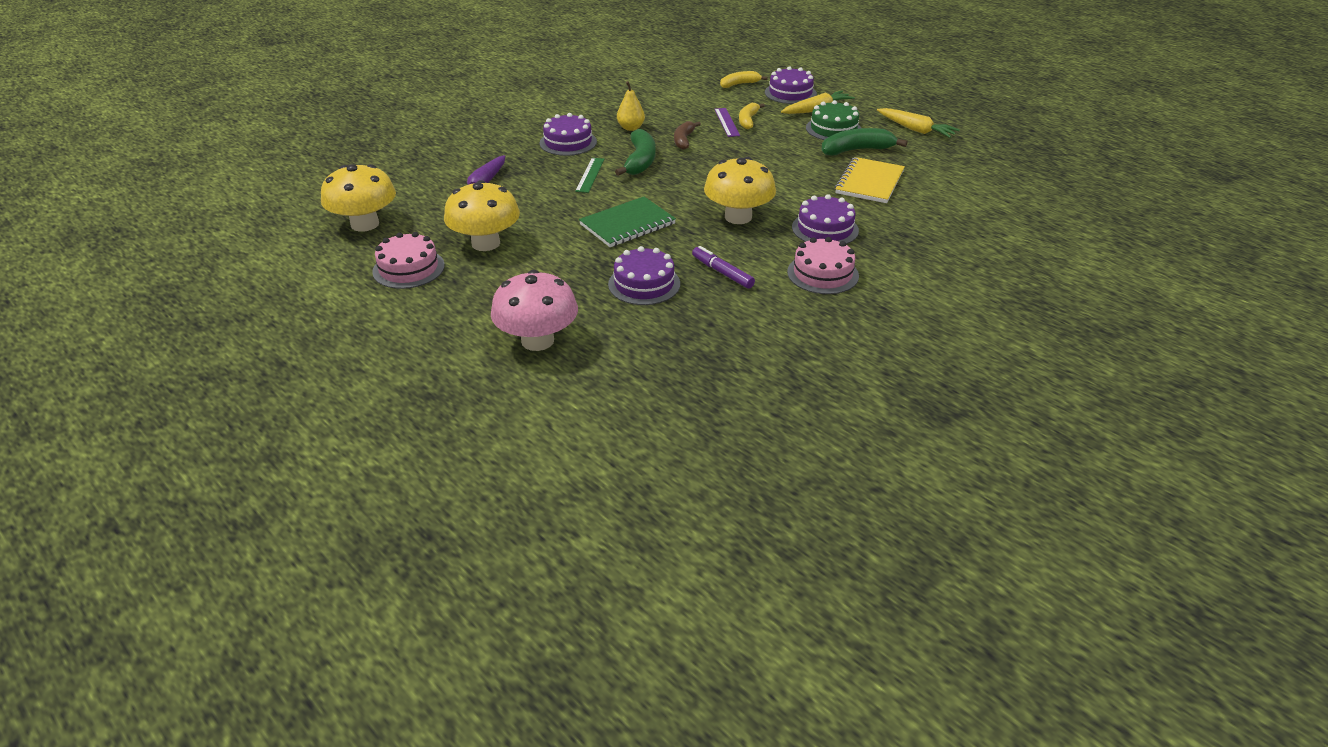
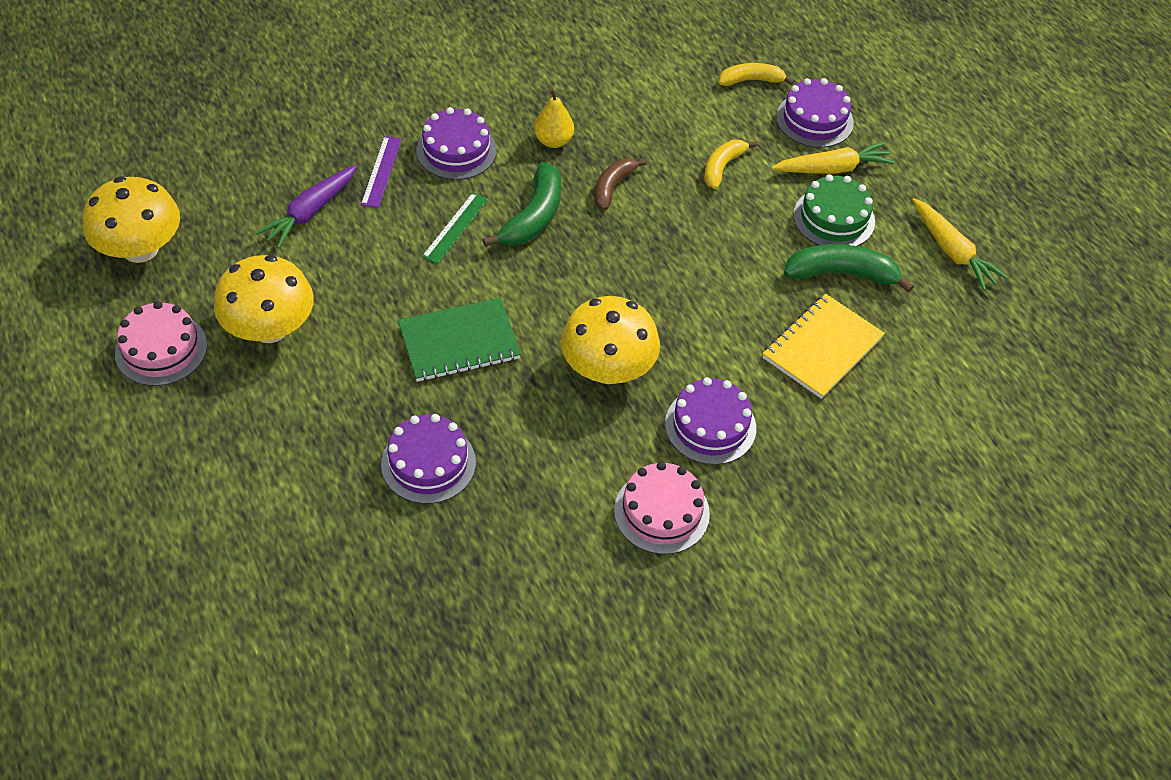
camera: 15 degrees right, 15 degrees up
(537, 340) = (259, 525): pink mushroom -> none
(722, 272) = (535, 471): purple marker -> none
(726, 122) = (690, 163): purple ruler -> purple ruler (381, 171)

